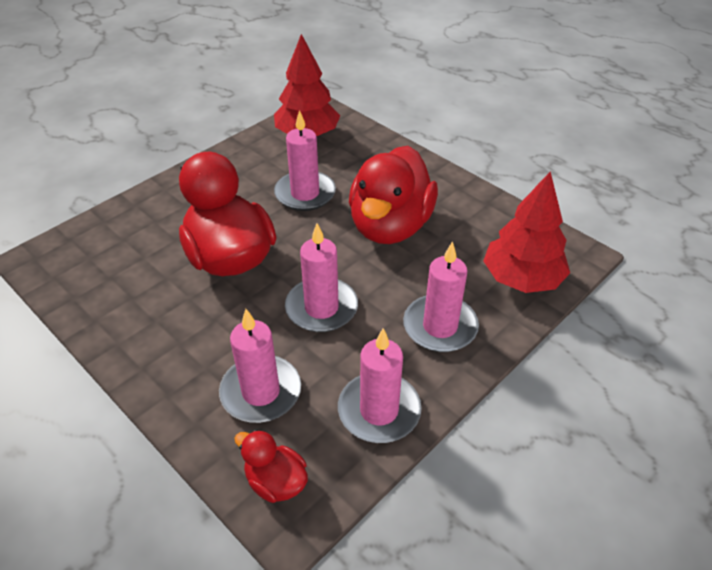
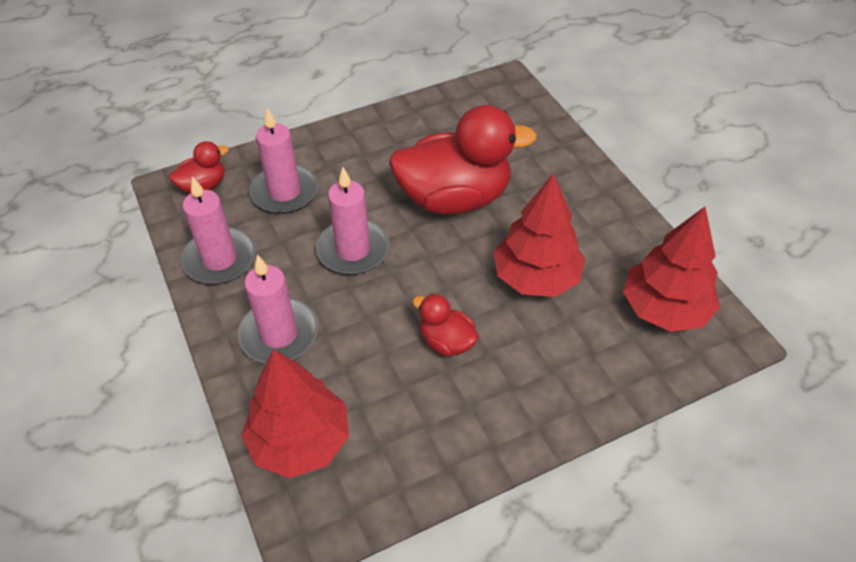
camera: 110 degrees right, 5 degrees up
(305, 194) = (536, 278): pink candle -> red tree
(390, 226) = (446, 342): red duck -> red duck, size x0.46

